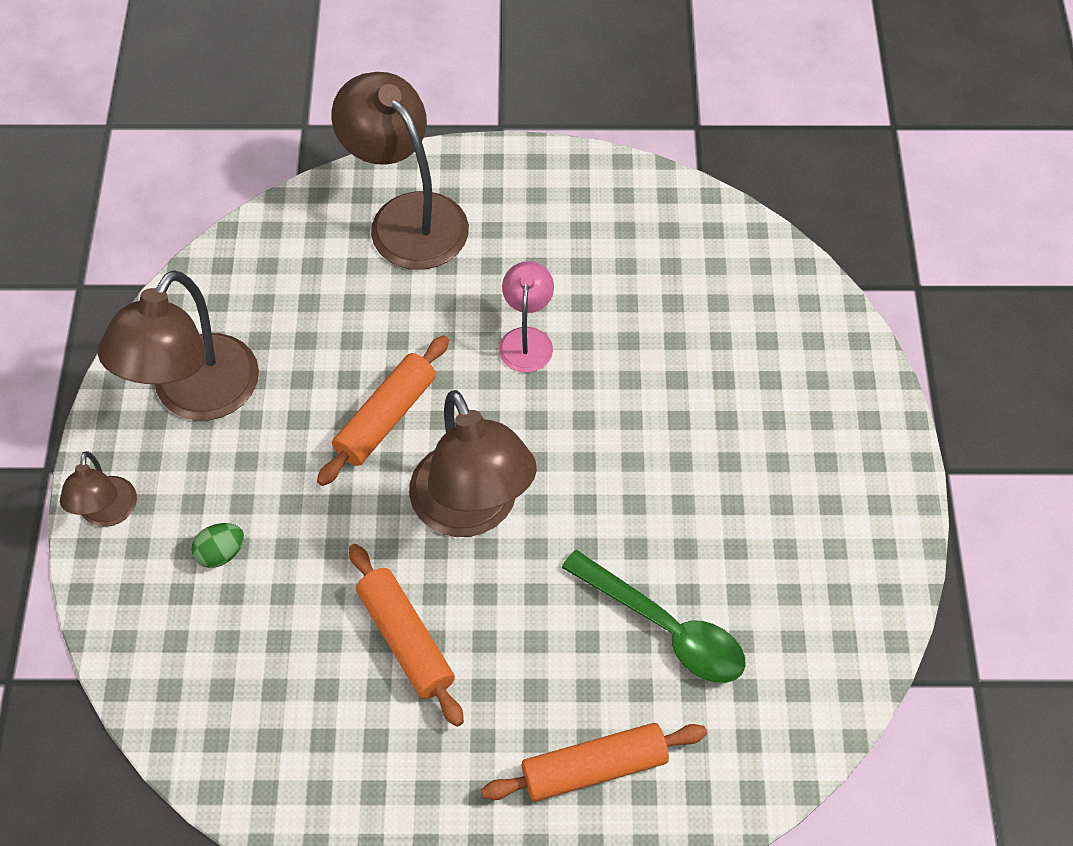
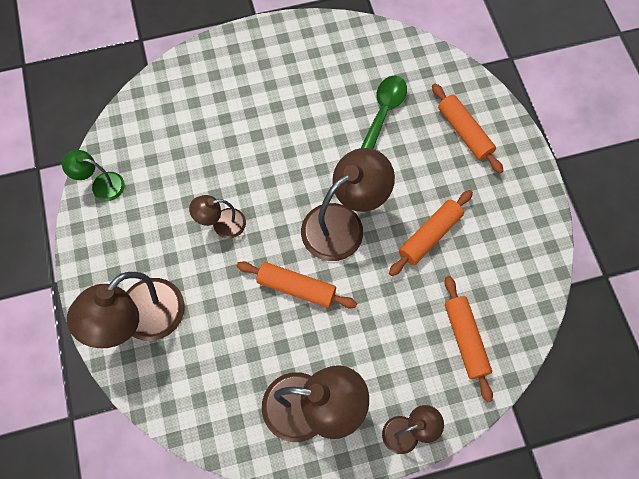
camera: 105 degrees left, 10 degrees up
(208, 639) = (465, 339): none -> orange rolling pin
(221, 553) = (412, 352): green egg -> none
(527, 339) = (222, 224): pink lamp -> brown lamp
(643, 197) = (101, 185): none -> green lamp

